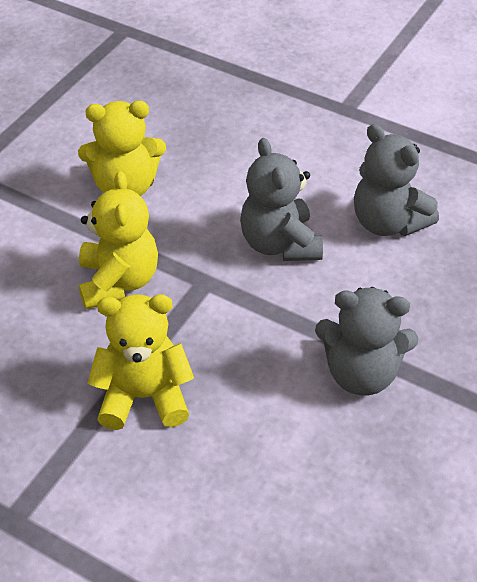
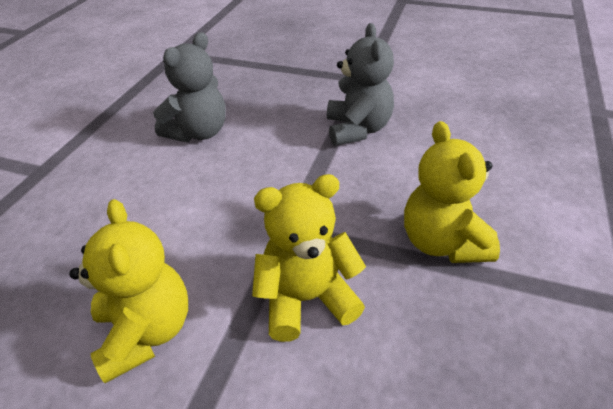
camera: 100 degrees left, 5 degrees down
(280, 244) = (231, 187): grey teddy bear -> none

